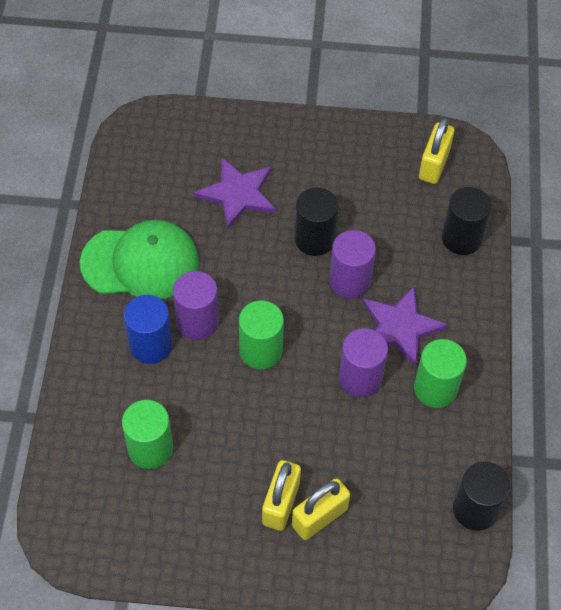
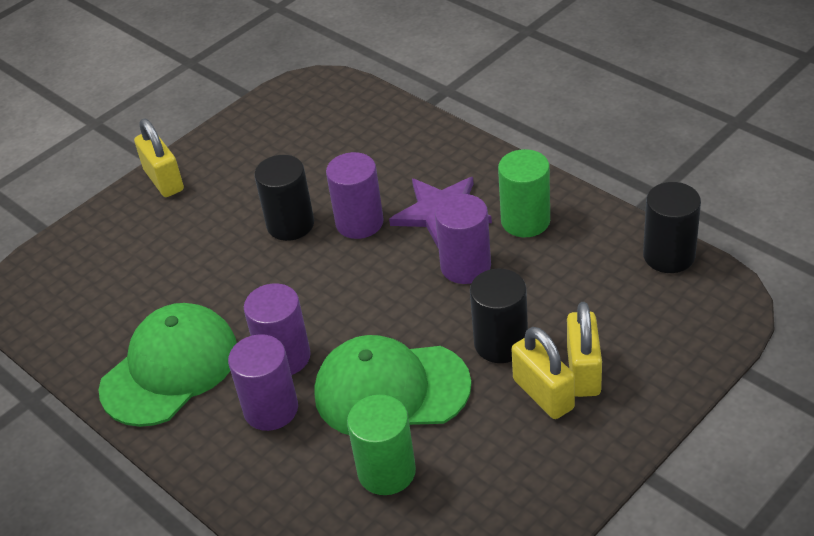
camera: 45 degrees left, 15 degrees down
(151, 345) = (271, 409): blue cylinder -> purple cylinder
(217, 405) = (391, 389): none -> green cap
(238, 194) = (181, 254): purple star -> none
(261, 351) = (365, 324): green cylinder -> none
(434, 164) = (305, 110): yellow padlock -> yellow padlock (164, 180)
(461, 238) = (395, 130): black cylinder -> black cylinder (501, 343)

